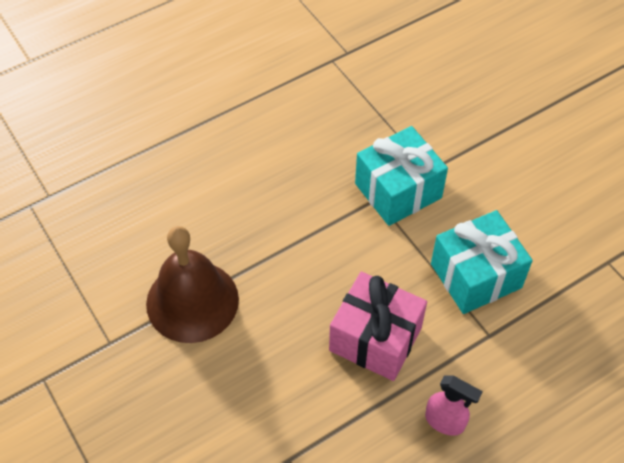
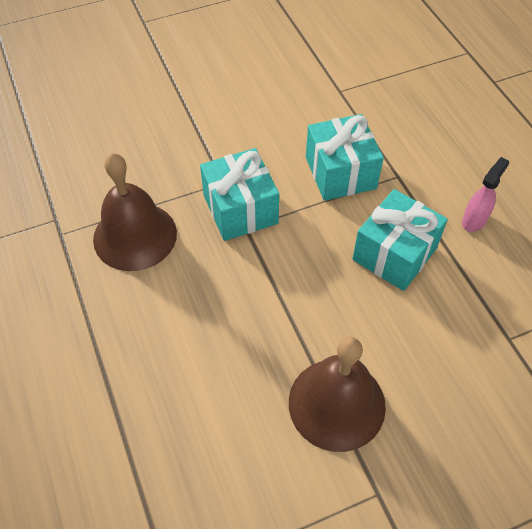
camera: 80 degrees left, 0 degrees up
(344, 113) = (135, 236): none -> brown bell
(375, 339) = (394, 254): pink gift -> turquoise gift

